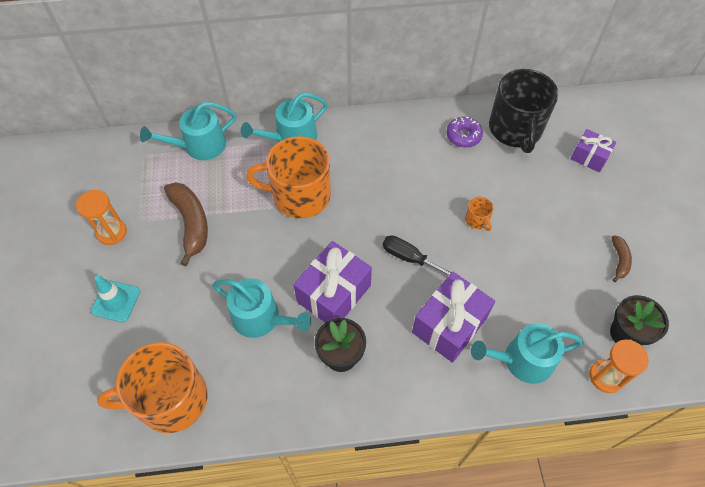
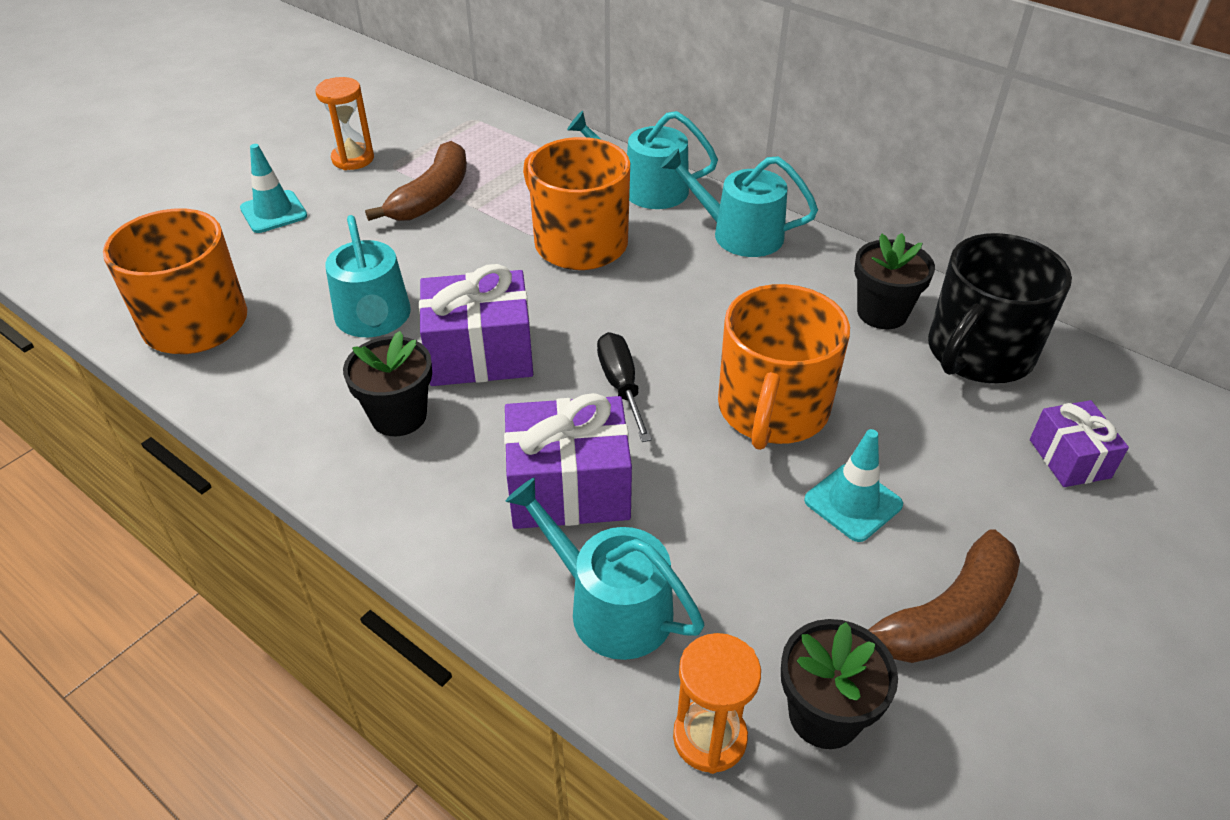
camera: 45 degrees right, 15 degrees down
(199, 146) = (537, 141): turquoise watering can -> turquoise watering can (739, 234)
(463, 136) = (882, 313): purple donut -> black flower pot
(477, 220) = (772, 410): orange mug -> orange mug, size x2.49
(547, 239) = (853, 502): none -> turquoise traffic cone
(619, 260) = (945, 616): brown banana -> brown banana, size x1.90

